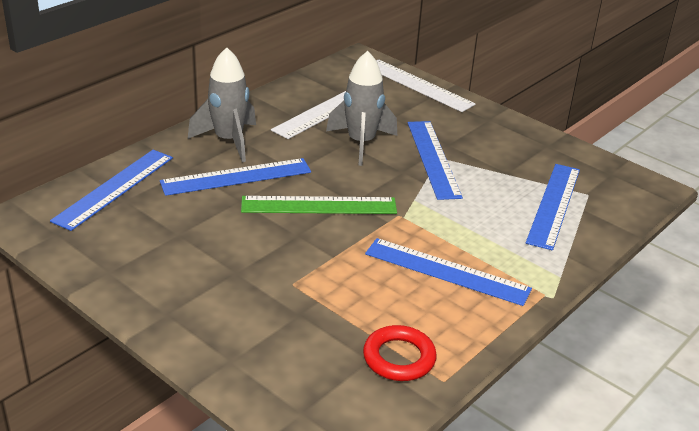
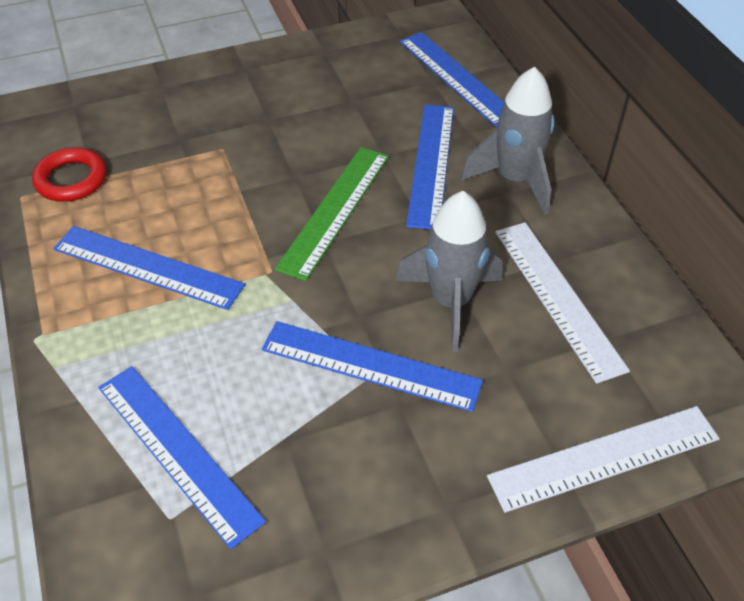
camera: 120 degrees right, 15 degrees up
(447, 271) = (147, 267): blue ruler -> blue ruler turned 60 degrees clockwise

